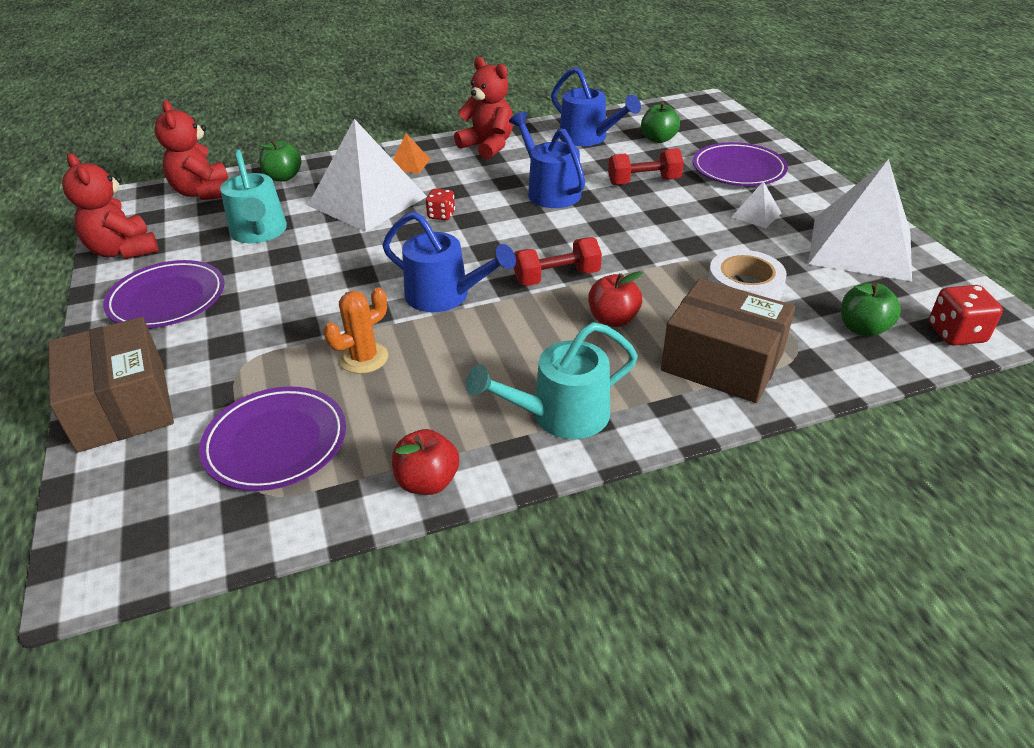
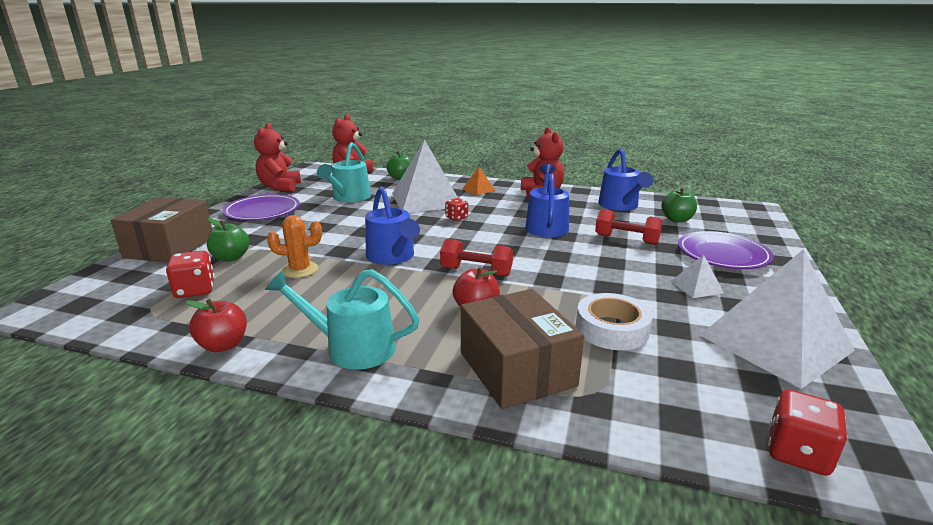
camera: 35 degrees right, 15 degrees down
(276, 442) = (195, 290): purple plate -> red dice
(863, 328) = (688, 402): green apple -> green apple (231, 257)

